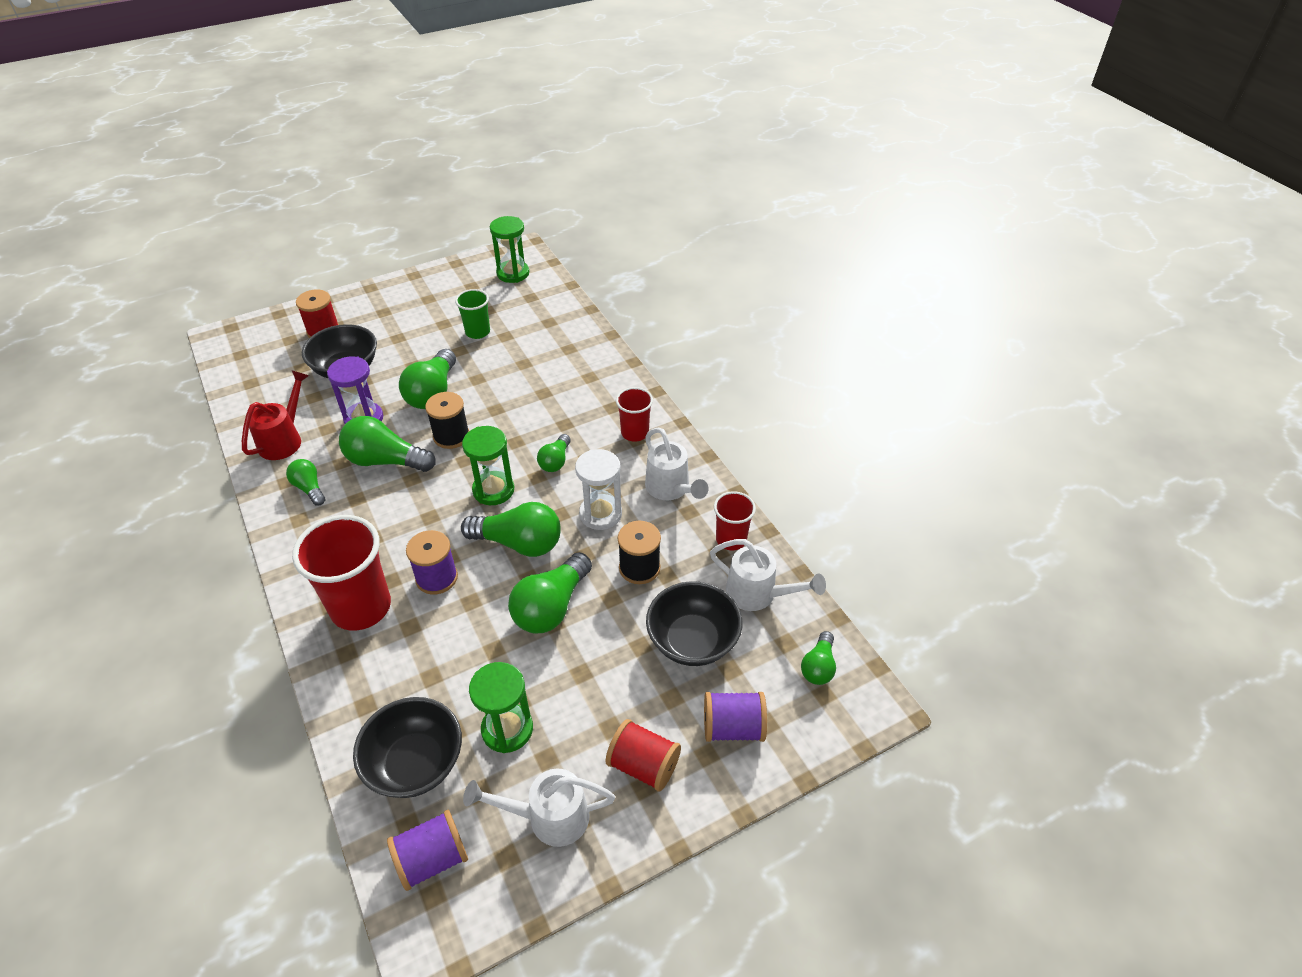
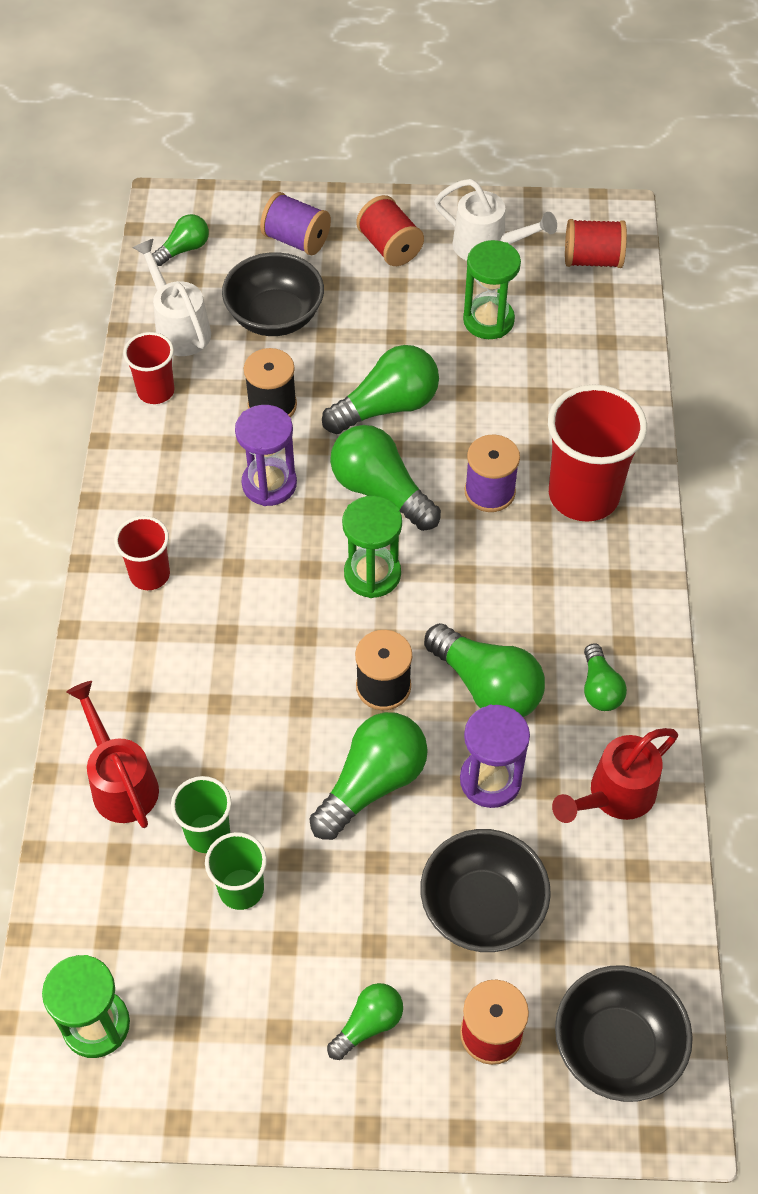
camera: 150 degrees left, 10 degrees up
(415, 763) = (580, 329): black bowl -> black bowl (616, 1047)
(432, 859) = (592, 260): purple spool -> red spool
(509, 343) = (208, 833): none -> green cup
(555, 461) = (274, 580): green light bulb -> green light bulb (368, 1024)
(570, 344) = (121, 782): none -> red watering can
(600, 514) = (269, 484): white hourglass -> purple hourglass
(670, 489) = (169, 478): white watering can -> none

